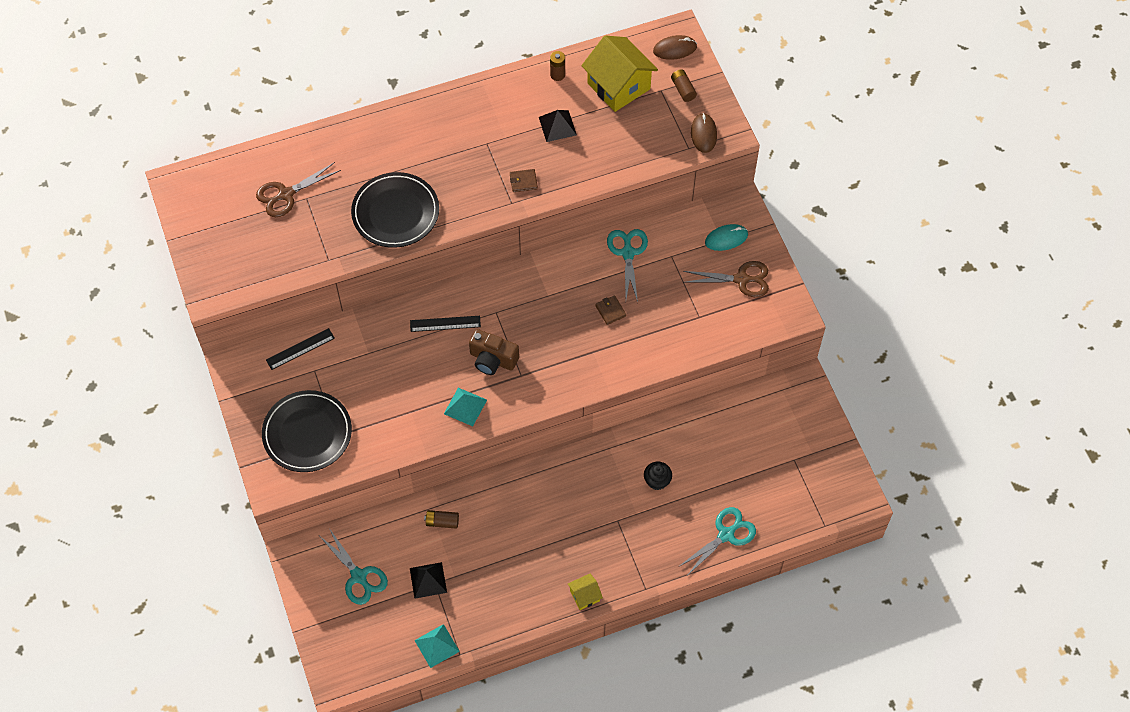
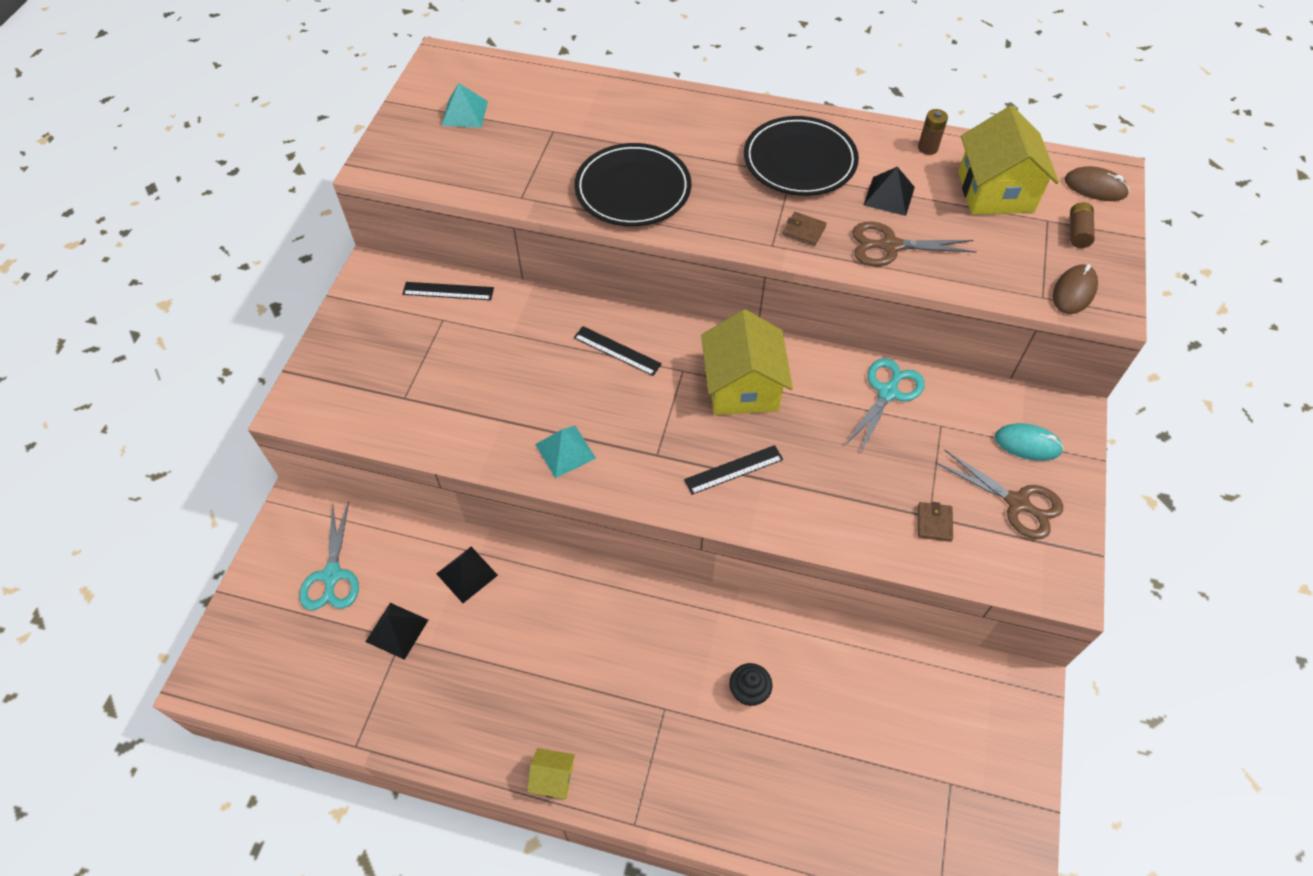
camera: 35 degrees right, 5 degrees down
(286, 194) = (535, 118): brown scissors -> brown scissors (890, 246)
(307, 433) = (378, 377): black plate -> black plate (800, 161)
(437, 645) = (340, 716): turquoise pyramid -> turquoise pyramid (465, 113)
(442, 522) = (466, 574): brown battery -> black pyramid
(492, 359) = (638, 418): brown camera -> none
(540, 301) = (742, 387): none -> yellow house
(572, 356) = (733, 470): none -> black ruler
(610, 311) = (819, 445): brown wallet -> brown wallet (934, 523)
(726, 534) = (790, 825): turquoise scissors -> none

